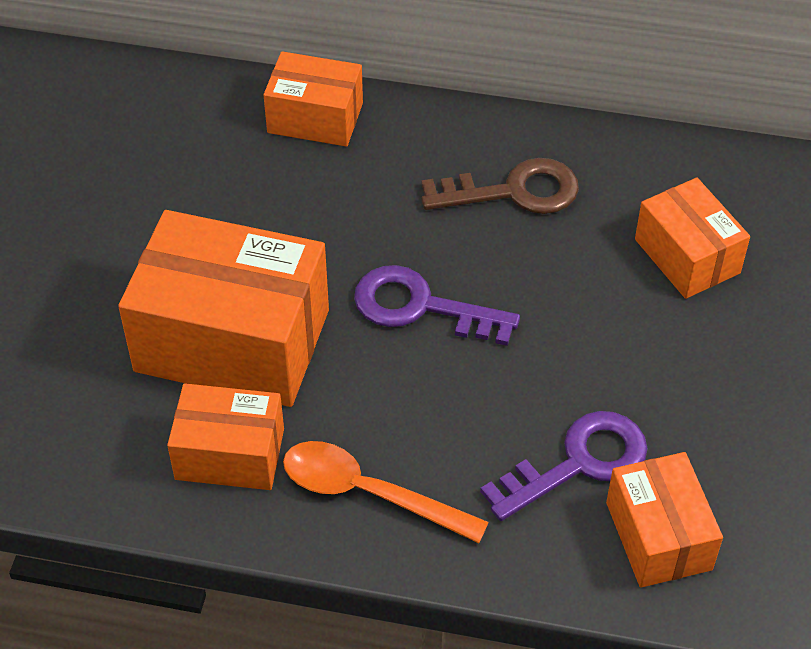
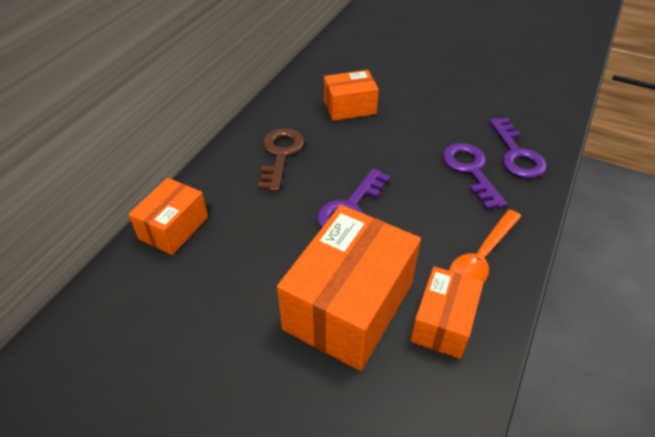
camera: 75 degrees left, 5 degrees down
(658, 536) = (516, 154): orange box -> purple key

